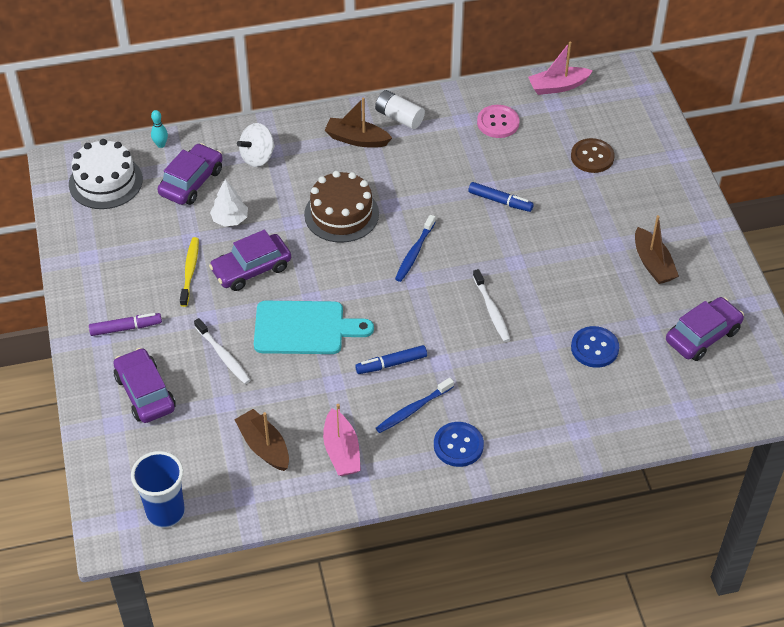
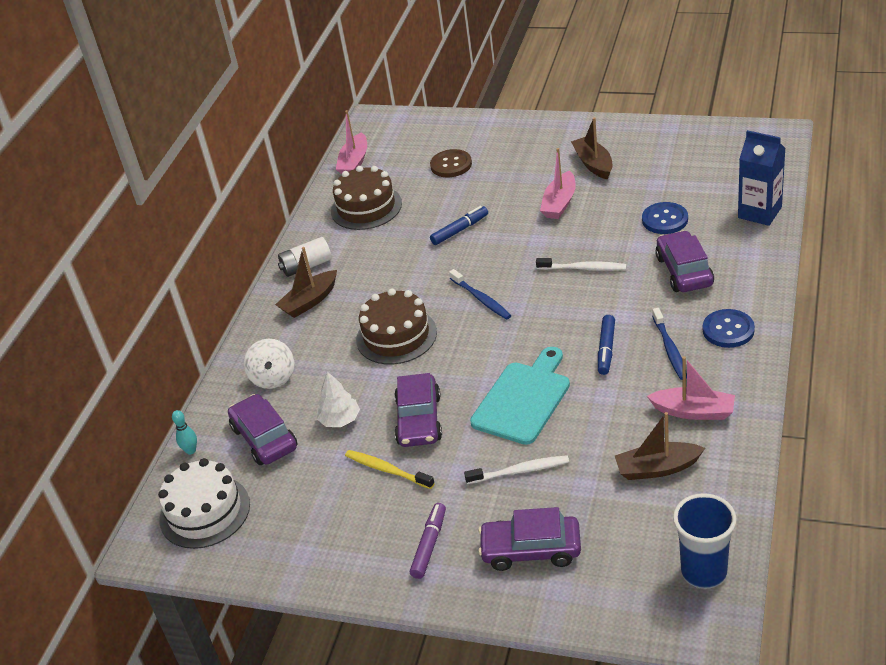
camera: 55 degrees left, 10 degrees down
(498, 123) = (366, 207): pink button -> brown cake
(577, 259) = (559, 203): none -> pink boat
(645, 421) = (759, 212): none -> blue carton
(653, 263) = (593, 164): brown boat -> brown boat turned 120 degrees counterclockwise
(702, 335) = (687, 159): purple car -> purple car (684, 271)

